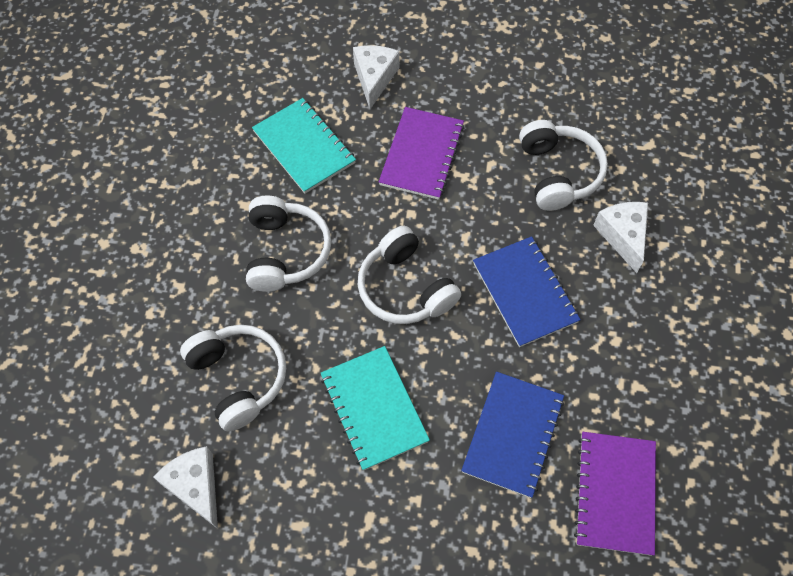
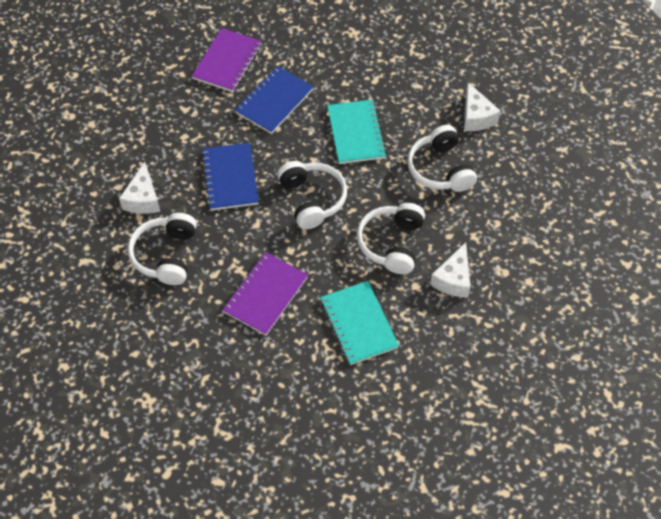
camera: 165 degrees left, 5 degrees down
(374, 78) = (282, 374): white cheese -> white cheese (453, 279)

